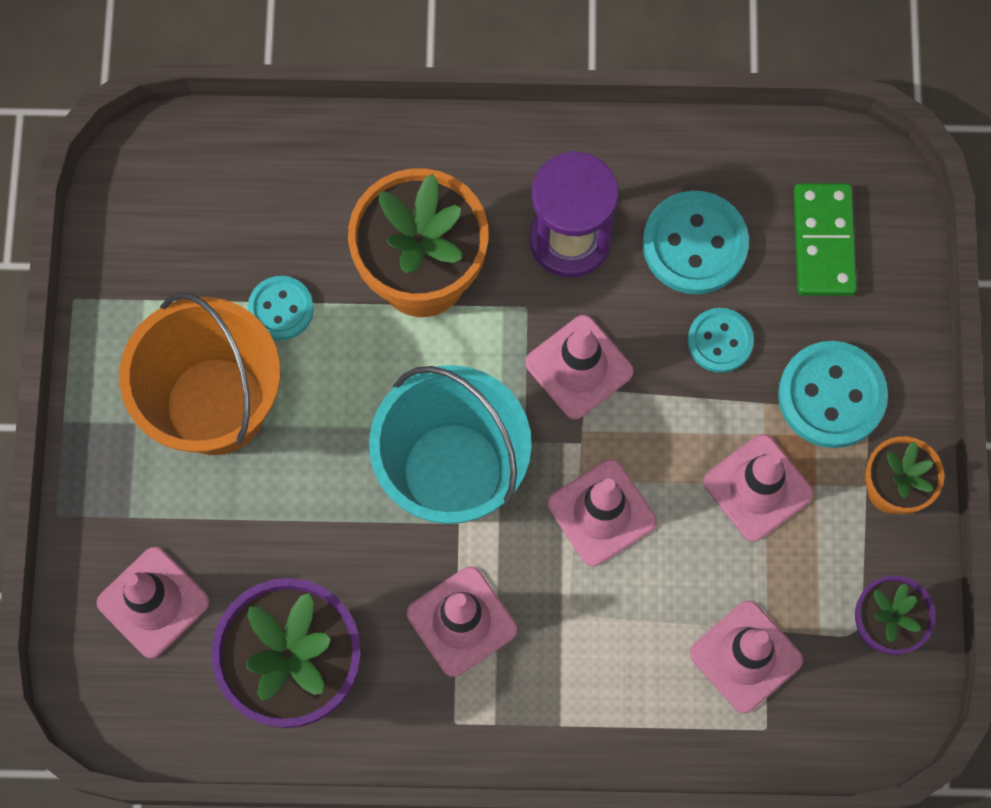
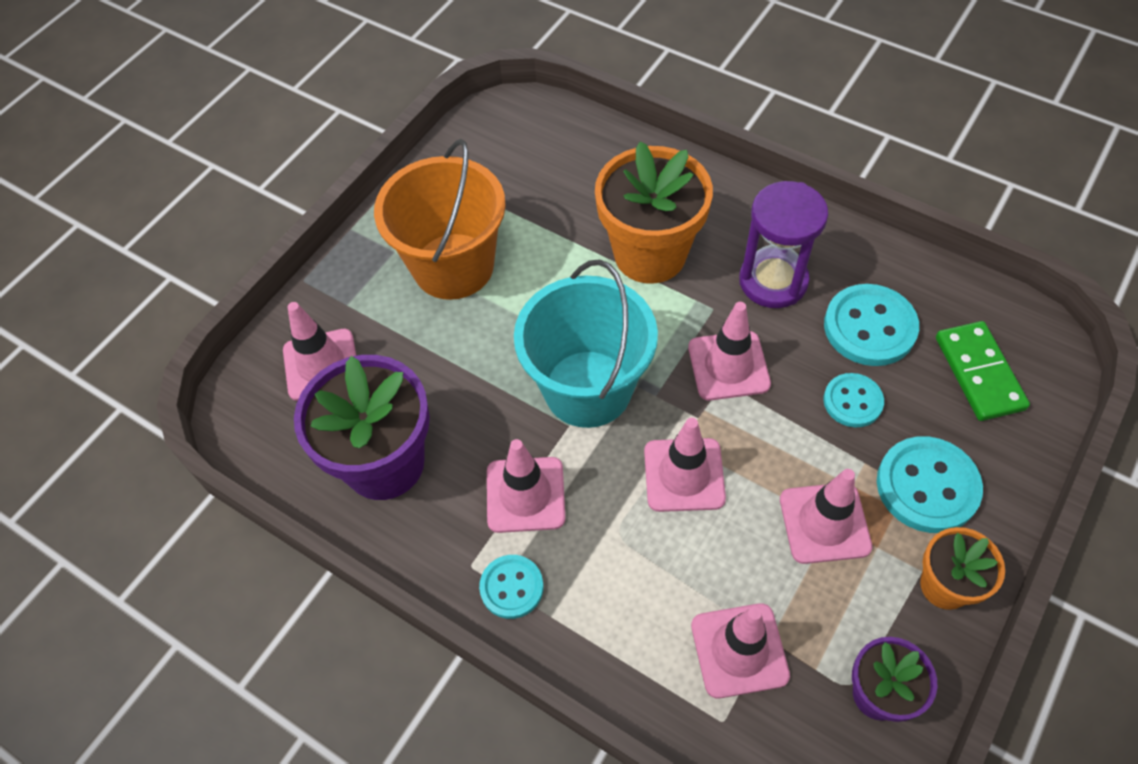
camera: 35 degrees right, 15 degrees down
(281, 309) = (538, 230): turquoise button -> turquoise button (511, 587)
(824, 241) = (979, 373): green domino -> green domino turned 45 degrees counterclockwise

